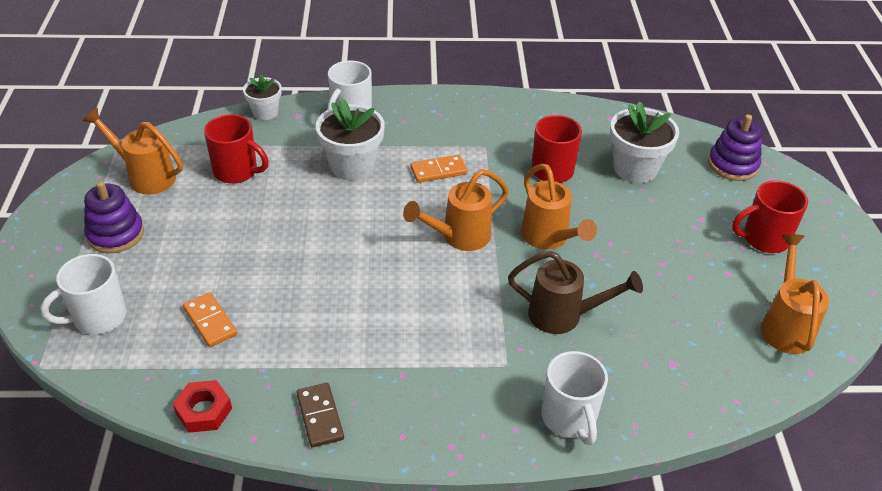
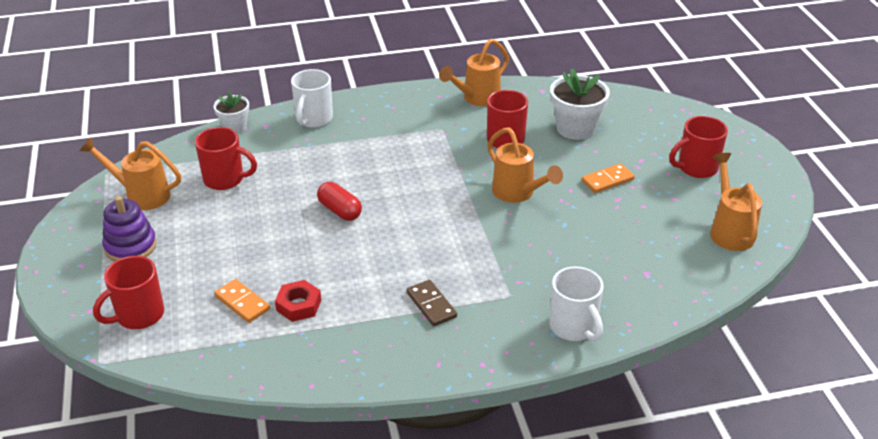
camera: 10 degrees left, 5 degrees down
(98, 317) = (138, 315): white mug -> red mug
(204, 411) = (260, 372): red nut -> red nut (299, 305)
(320, 416) = (364, 360): brown domino -> brown domino (431, 305)
(347, 228) = (340, 210): none -> red capsule
(352, 166) = (328, 160): white flower pot -> none
(438, 171) = (406, 154): orange domino -> orange domino (607, 180)
(459, 237) = (440, 204): orange watering can -> orange watering can (476, 99)
(564, 316) = (548, 251): brown watering can -> none
(732, 165) = (656, 114): purple stacking toy -> none

